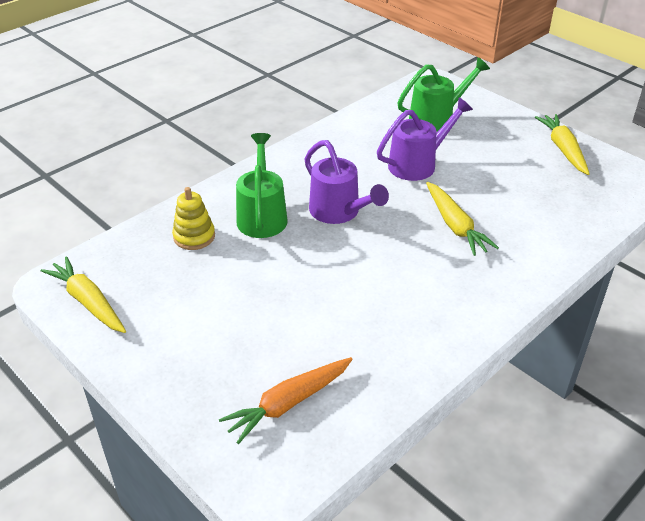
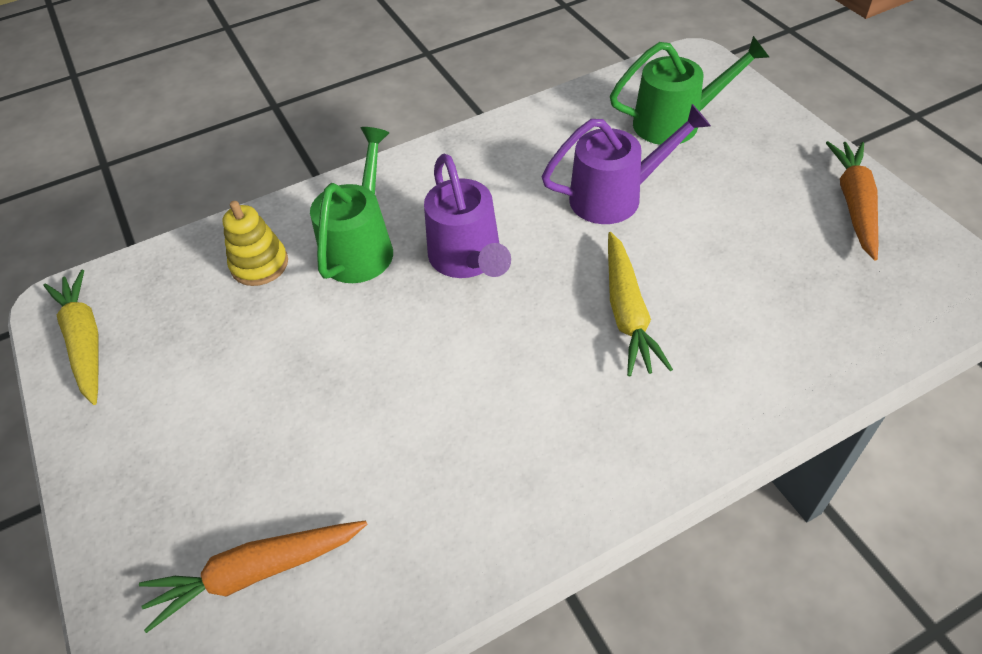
camera: 20 degrees right, 10 degrees up
(563, 149) = (854, 204): yellow carrot -> orange carrot

